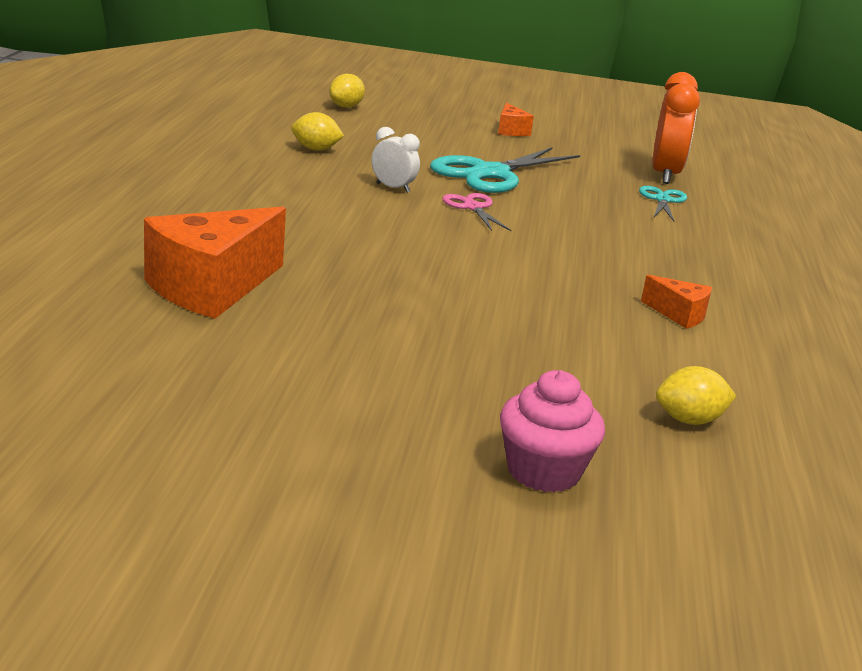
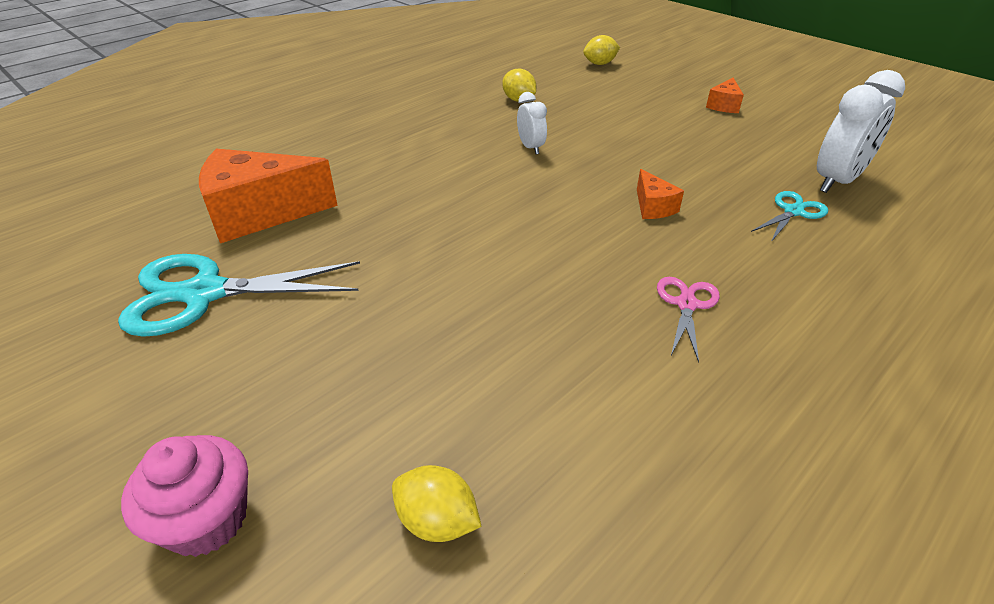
camera: 40 degrees right, 15 degrees up
(473, 207) = (574, 181): pink scissors -> pink scissors (686, 304)
(491, 174) = (641, 148): turquoise scissors -> turquoise scissors (204, 293)
(665, 175) = (837, 181): orange clock -> white clock
(679, 314) = (620, 365): orange cheese -> orange cheese (653, 207)

